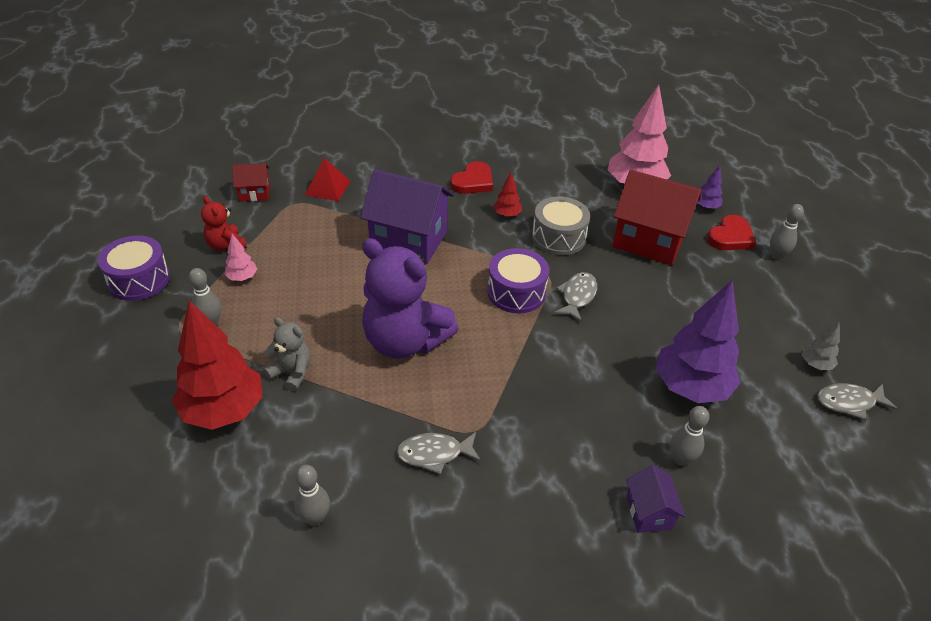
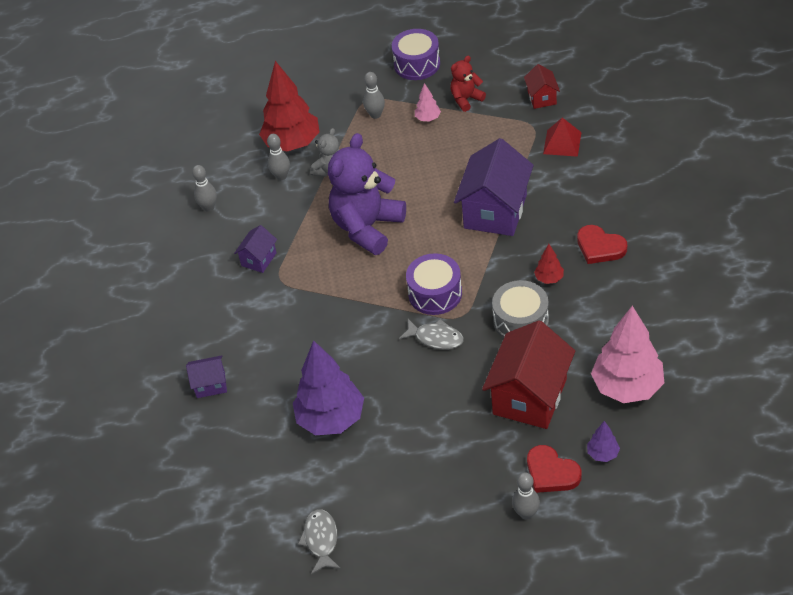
camera: 95 degrees right, 5 degrees up
(434, 454) = (259, 259): grey fish -> purple house
(681, 459) = (257, 407): grey bowling pin -> grey bowling pin (281, 176)
(815, 364) = (366, 521): grey tree -> none

